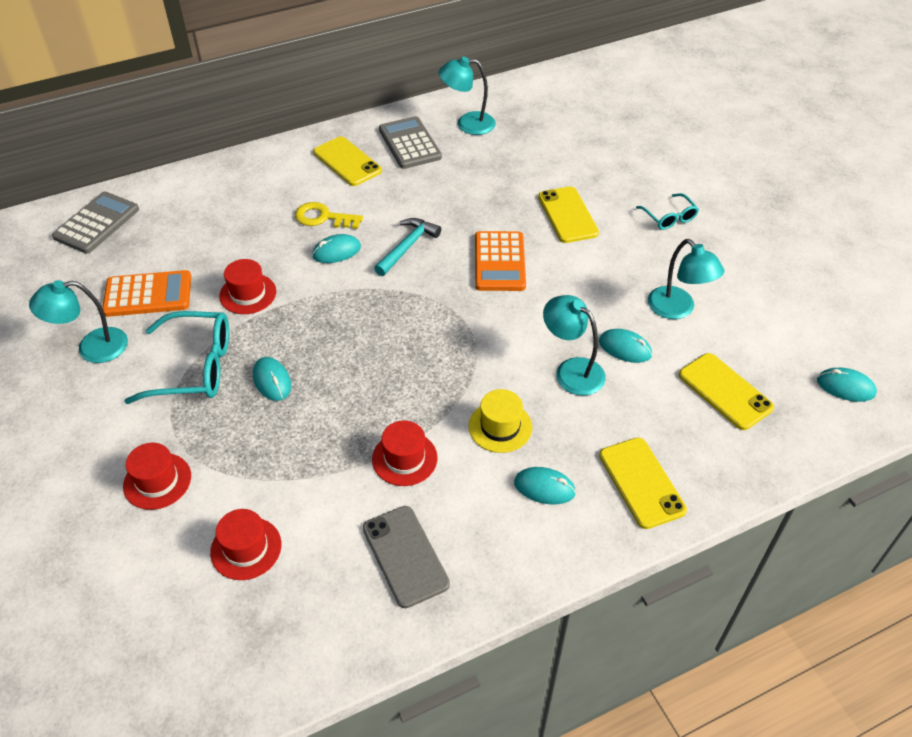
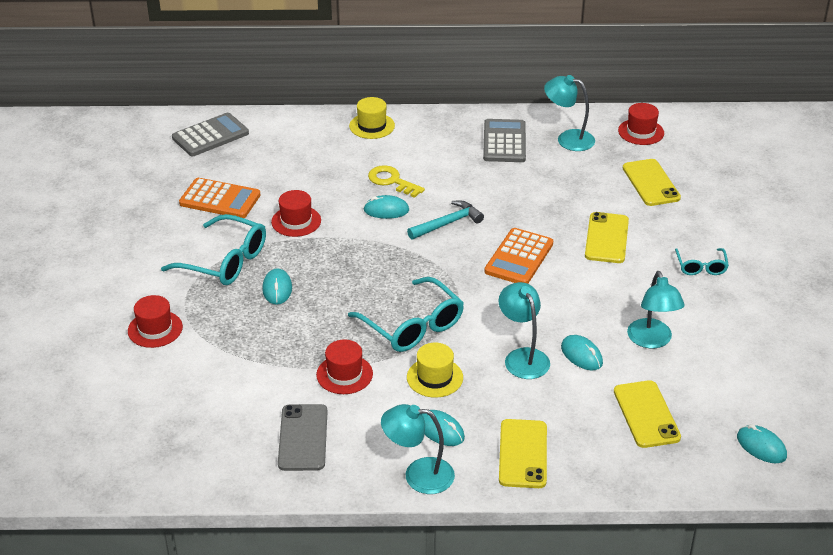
camera: 25 degrees right, 10 degrees down
(92, 348) = (158, 225): turquoise lamp -> turquoise lamp (418, 475)
(246, 548) = (192, 393): red hat -> red hat (641, 132)
(267, 163) = (372, 126): none -> yellow hat
(347, 162) = (440, 142): yellow phone -> yellow phone (651, 183)
(442, 374) = (413, 326): none -> turquoise glasses

